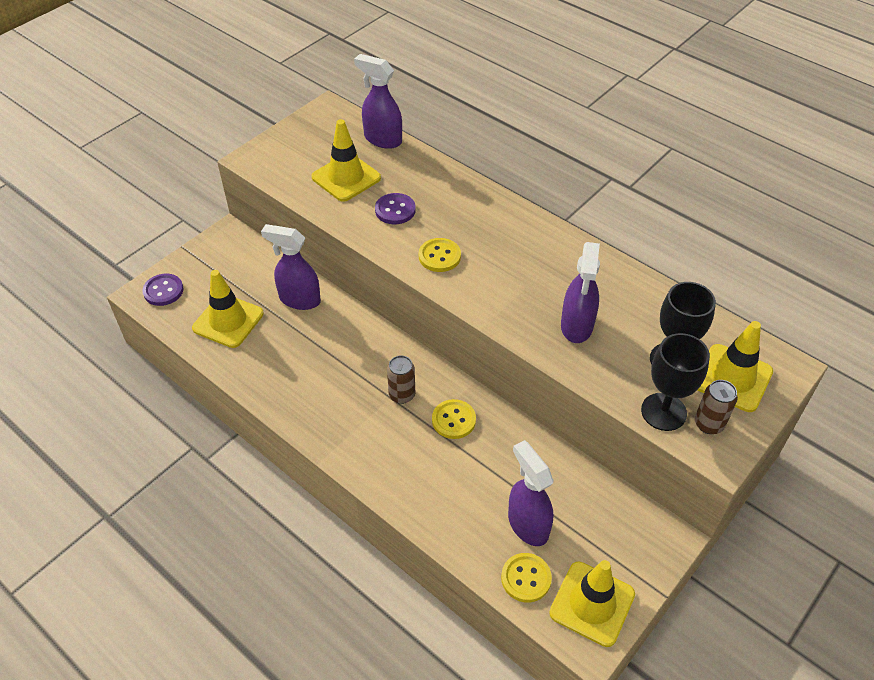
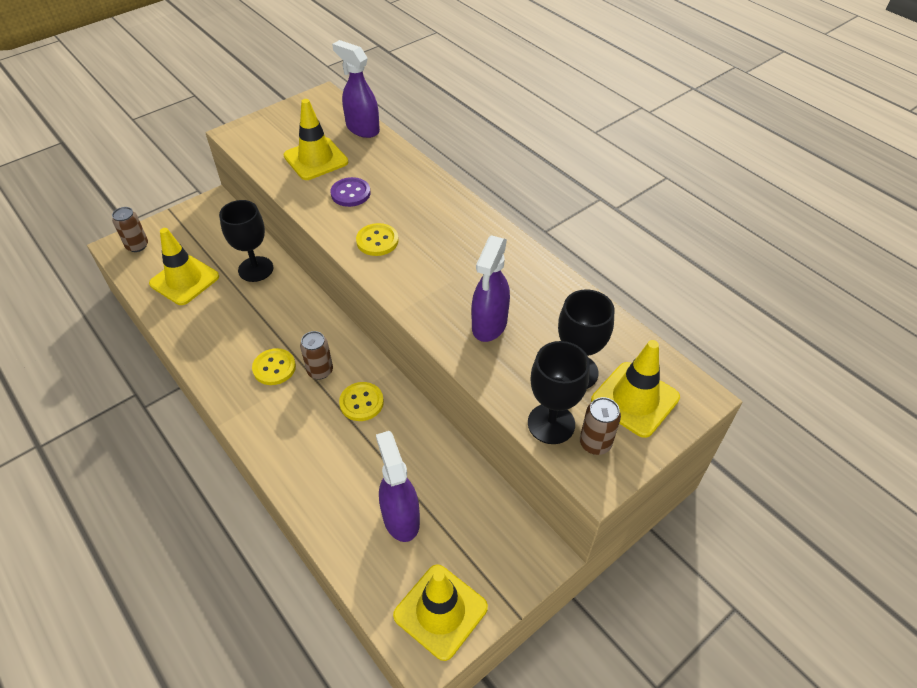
camera: 10 degrees right, 0 degrees up
(163, 291) = (137, 246): purple button -> brown can
(299, 299) = (255, 269): purple spray bottle -> black goblet
(526, 578) = (381, 573): yellow button -> yellow button (274, 368)

